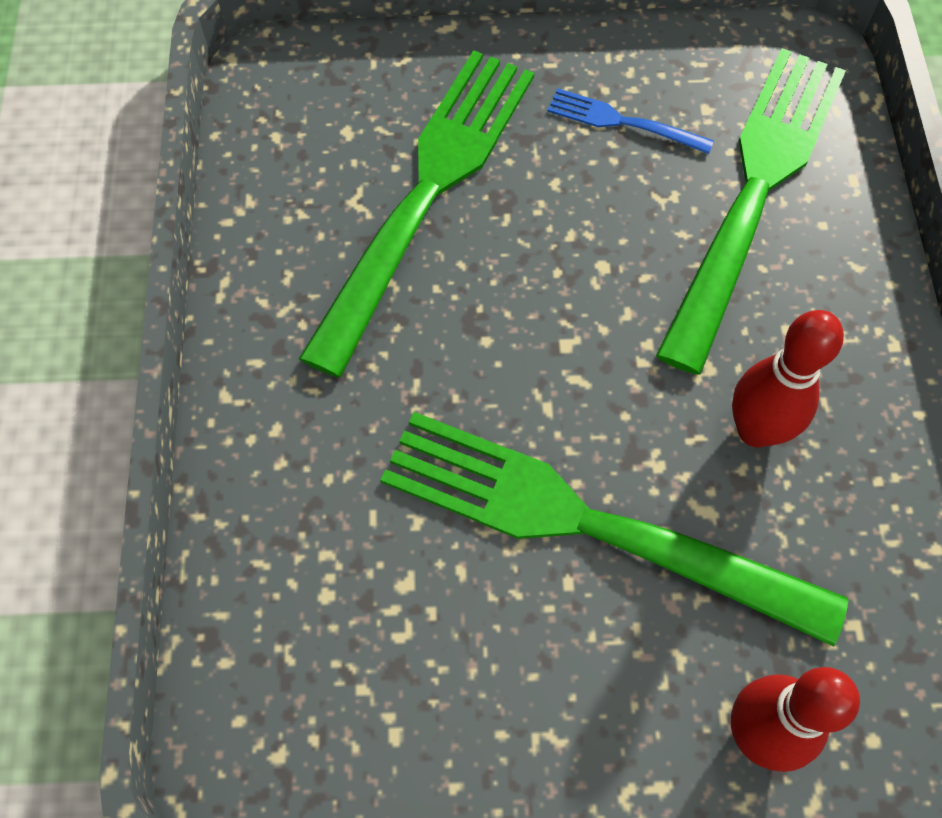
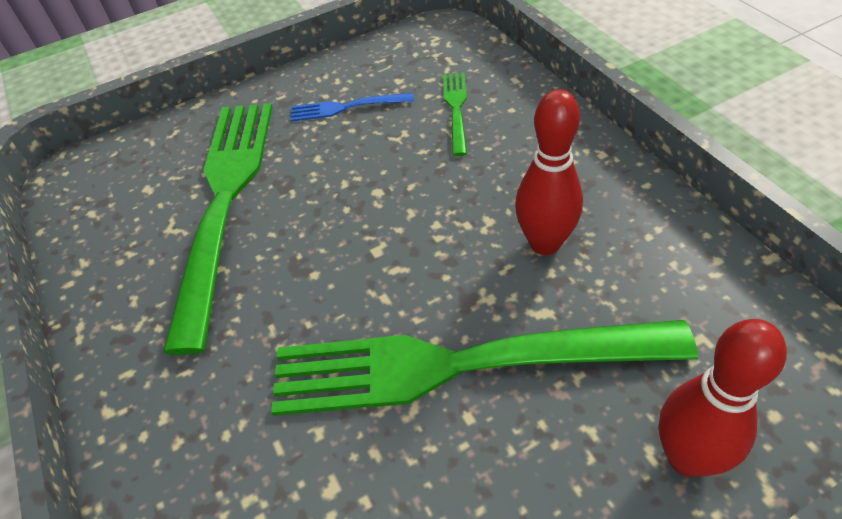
camera: 20 degrees left, 15 degrees down
(754, 191) = (456, 109): green fork -> green fork, size x0.43

